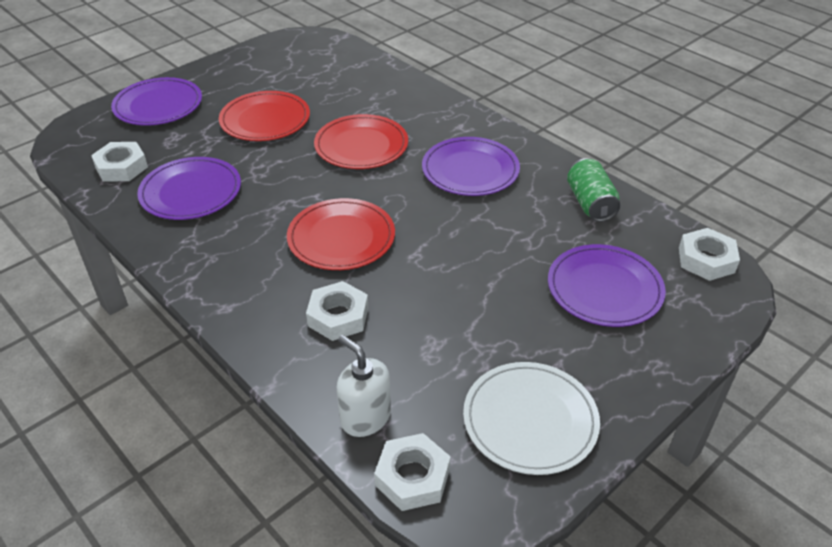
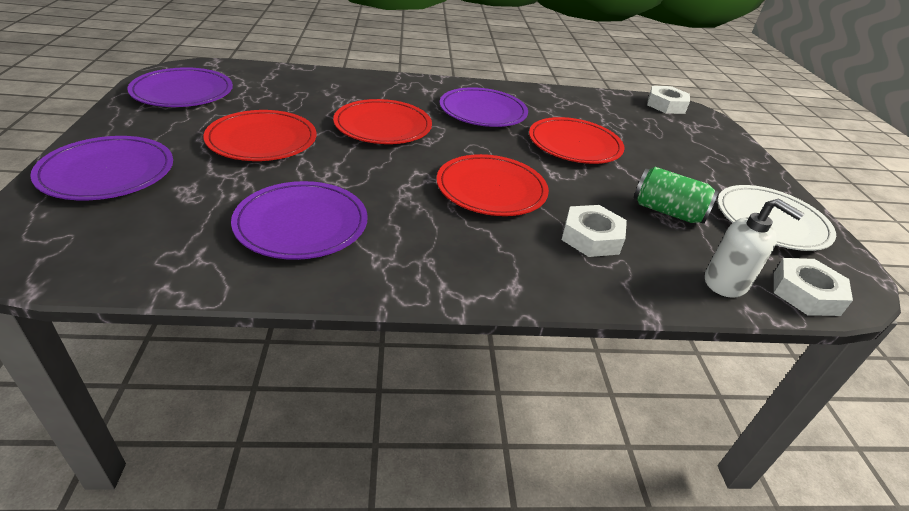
camera: 55 degrees left, 5 degrees down
(121, 167) = (172, 243): white nut -> none
(365, 417) = (726, 283): white soap dispenser -> white soap dispenser turned 135 degrees counterclockwise
(491, 242) = (574, 144): none -> red plate
(590, 203) = (574, 102): green can -> green can (667, 211)
(604, 289) = (663, 139): purple plate -> purple plate (183, 92)

